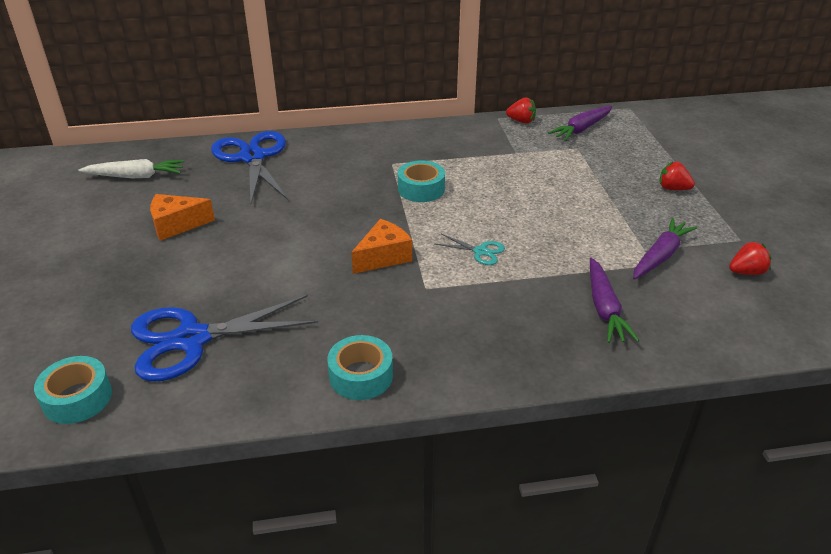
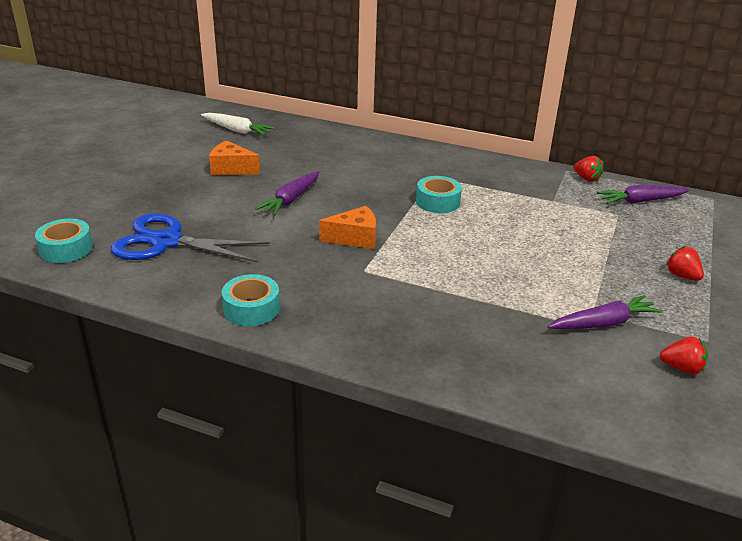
camera: 30 degrees right, 5 degrees down
(252, 157) = (330, 141): blue scissors -> none
(480, 251) = (437, 262): turquoise scissors -> none
(604, 308) = (500, 342): purple carrot -> purple carrot (291, 200)

